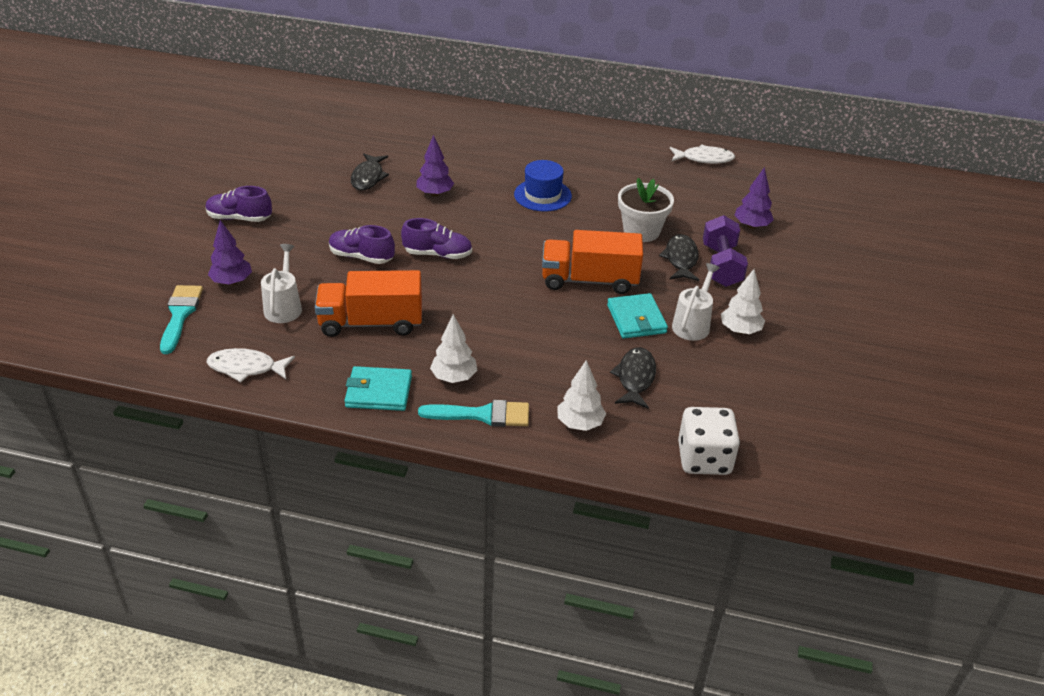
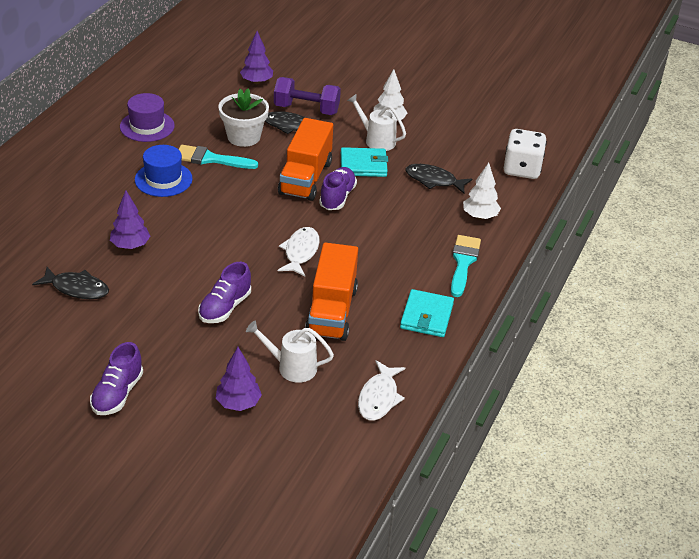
camera: 80 degrees left, 0 degrees up
(180, 315) = (285, 444): turquoise brush -> turquoise brush (211, 159)
(438, 254) = (238, 257): purple shoe -> purple shoe (337, 197)
(454, 377) = (416, 271): white tree -> none
(624, 173) = (147, 126): none -> purple hat
(704, 159) = (143, 79): white fish -> white fish (300, 252)

